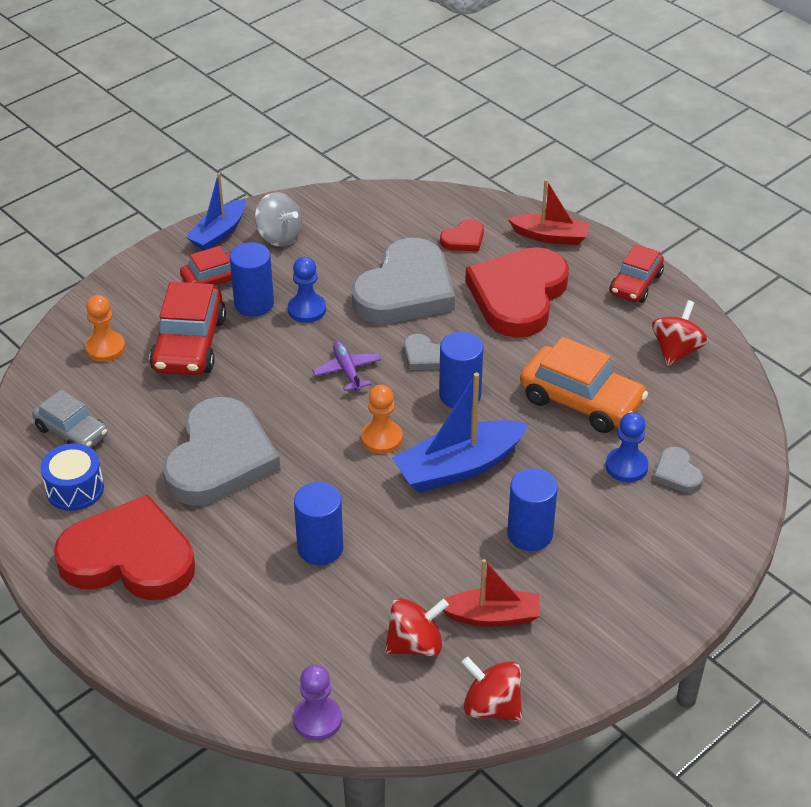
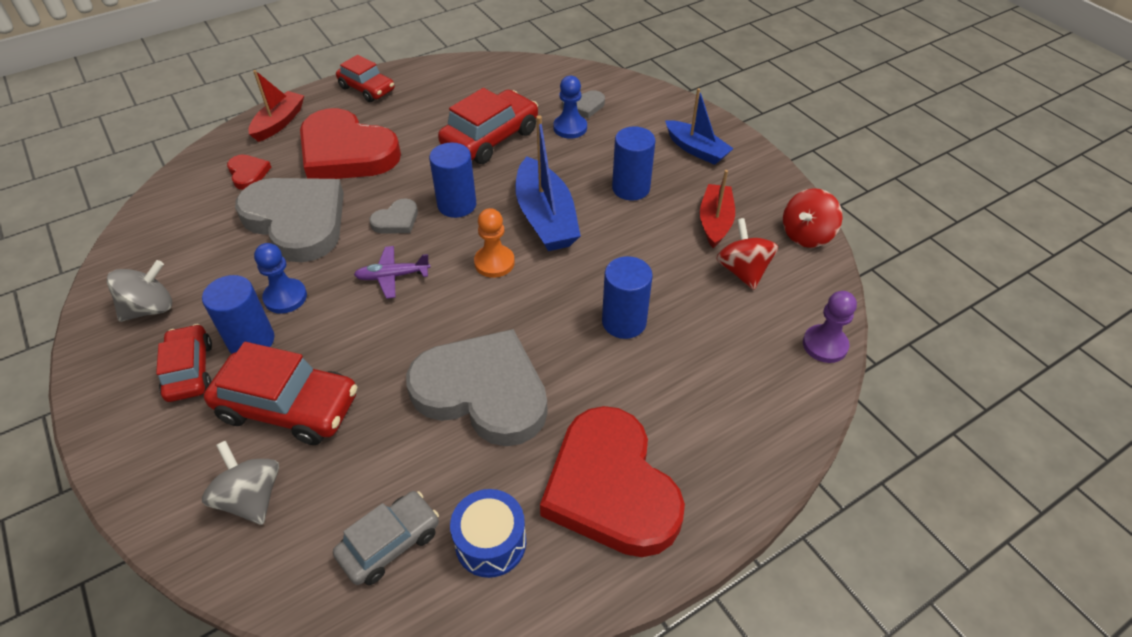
camera: 80 degrees left, 5 degrees up
(105, 348) = (251, 498): orange pawn -> grey spinning top
(129, 557) = (610, 487): red heart -> red heart turned 45 degrees counterclockwise
(219, 233) = (105, 363): blue boat -> blue boat (696, 149)
(581, 401) = (490, 138): orange car -> red car
(676, 351) = (454, 83): red spinning top -> none

